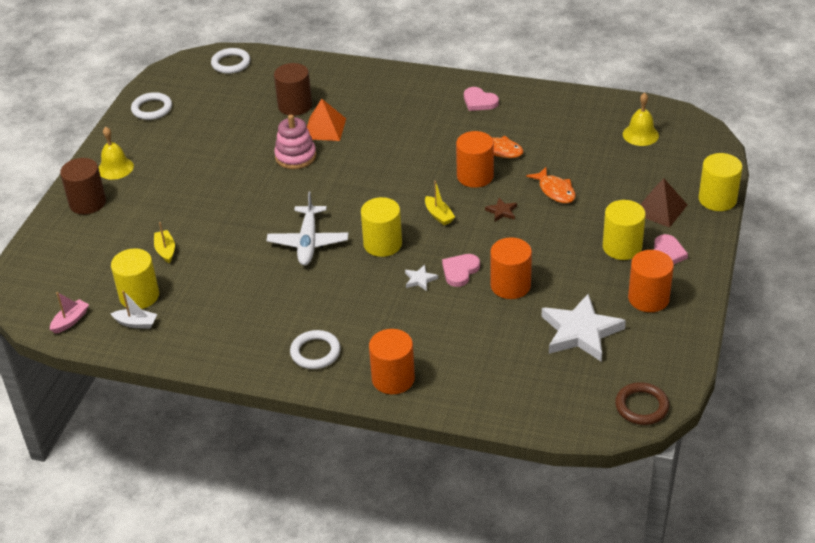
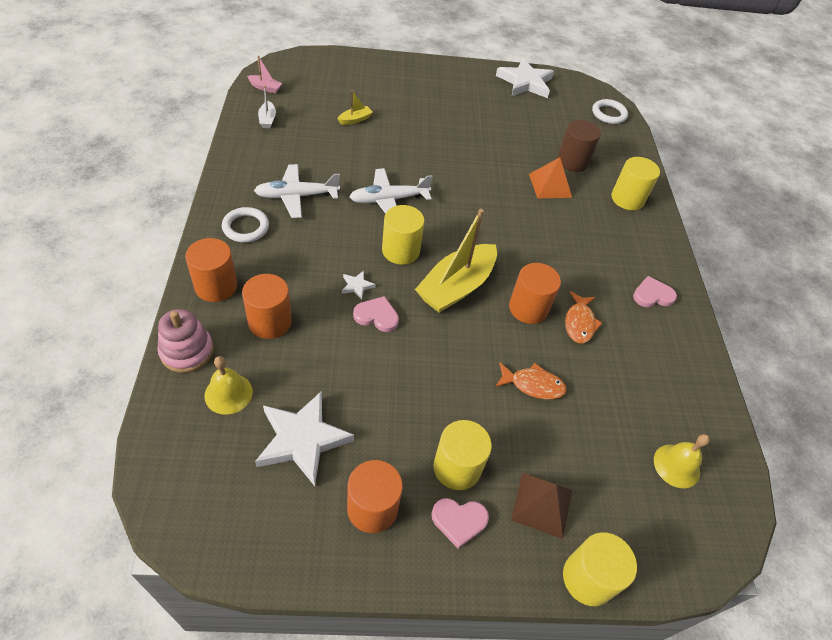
camera: 65 degrees right, 10 degrees up
(87, 203) = (399, 71): brown cylinder -> none
(115, 168) = (444, 77): yellow bell -> yellow bell (228, 393)
(139, 296) = (299, 115): yellow cylinder -> yellow cylinder (627, 199)
(152, 109) = (525, 82): white ring -> white star
(279, 310) = (296, 196): none -> white plane
(295, 156) = (502, 173): pink stacking toy -> pink stacking toy (187, 351)
(439, 215) = (456, 287): yellow boat -> yellow boat, size x2.29
(479, 101) = (652, 295): pink heart -> pink heart turned 60 degrees clockwise
(502, 211) = (480, 339): brown star -> none
(510, 285) = (364, 362): orange cylinder -> orange cylinder (270, 322)
(555, 191) = (533, 385): orange fish -> orange fish turned 120 degrees counterclockwise
(641, 406) = (185, 520): brown ring -> none

